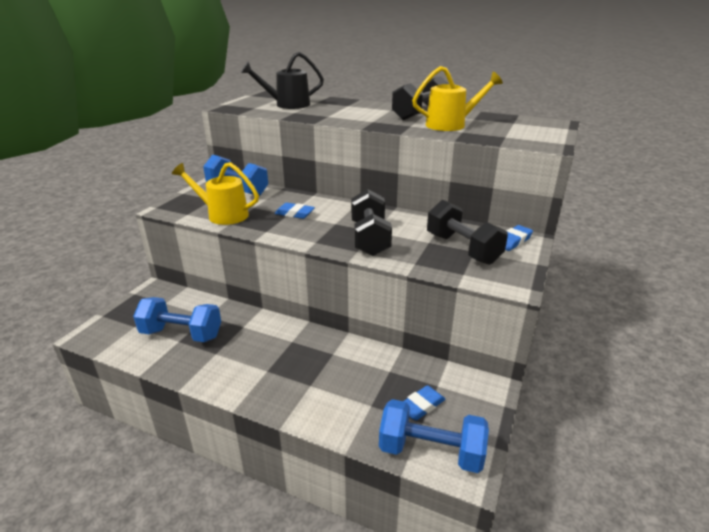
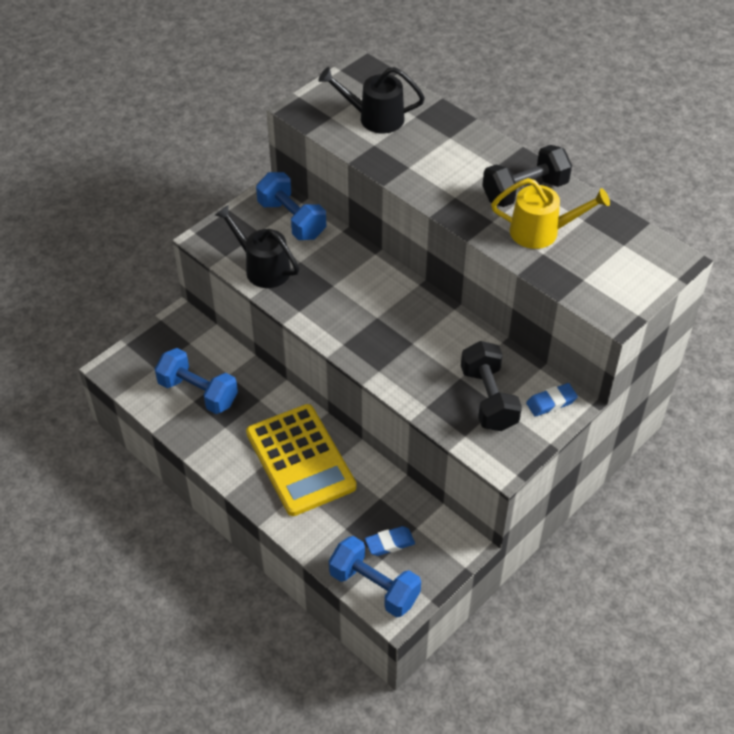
camera: 20 degrees right, 20 degrees up
(222, 215) = (262, 267): yellow watering can -> black watering can
(294, 214) = (340, 287): blue eraser -> none
(300, 360) = (300, 460): none -> yellow calculator
(370, 238) = (401, 354): black dumbbell -> none

